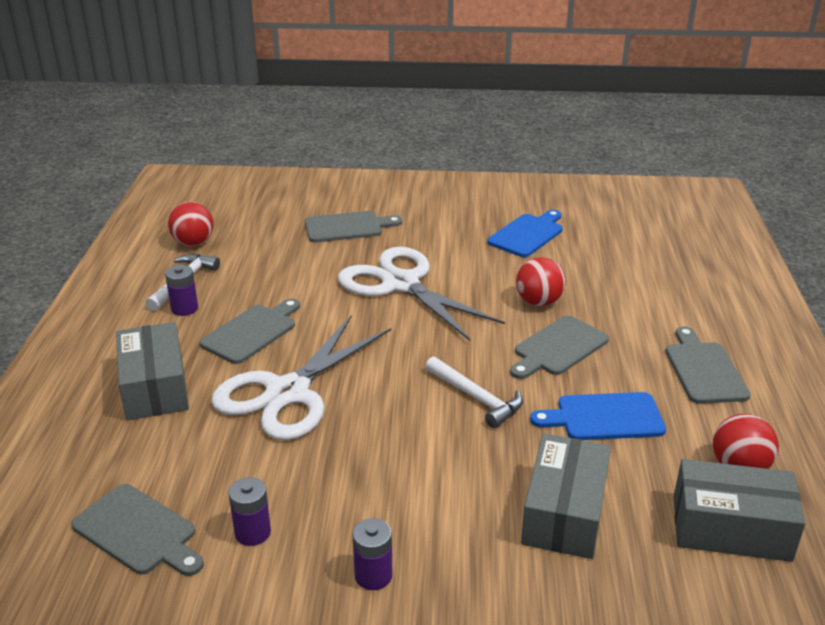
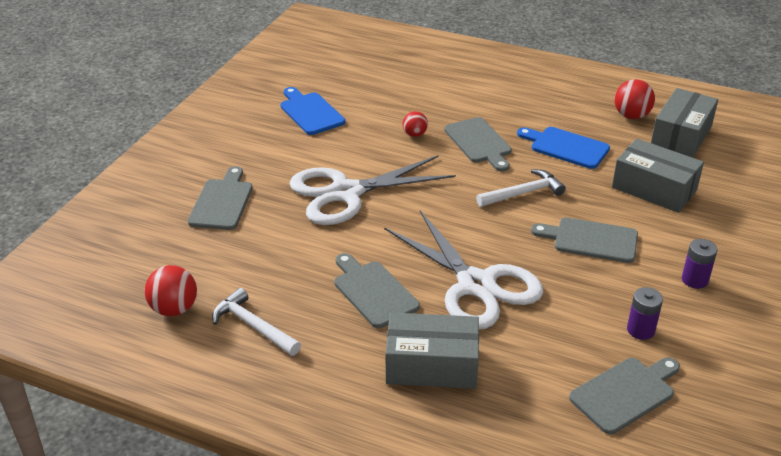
camera: 70 degrees left, 5 degrees up
(184, 308) = (305, 331): purple battery -> none
(538, 302) = (415, 134): red ball -> red ball, size x0.63
(604, 417) = (566, 147): blue cutting board -> blue cutting board turned 105 degrees clockwise
(704, 370) = (531, 95): grey cutting board -> grey cutting board (591, 240)

